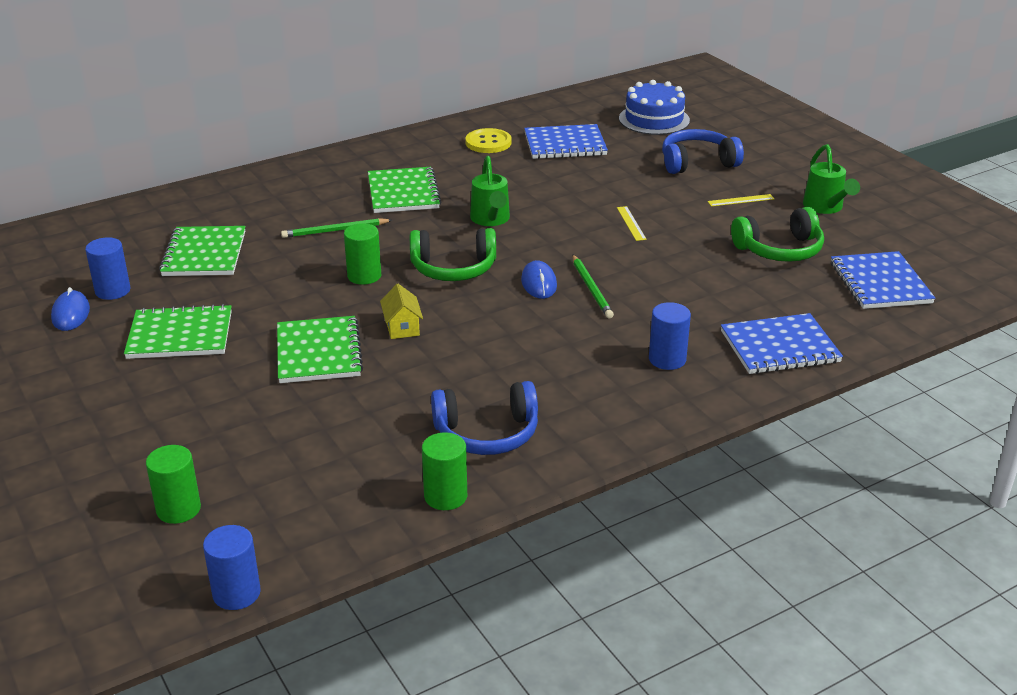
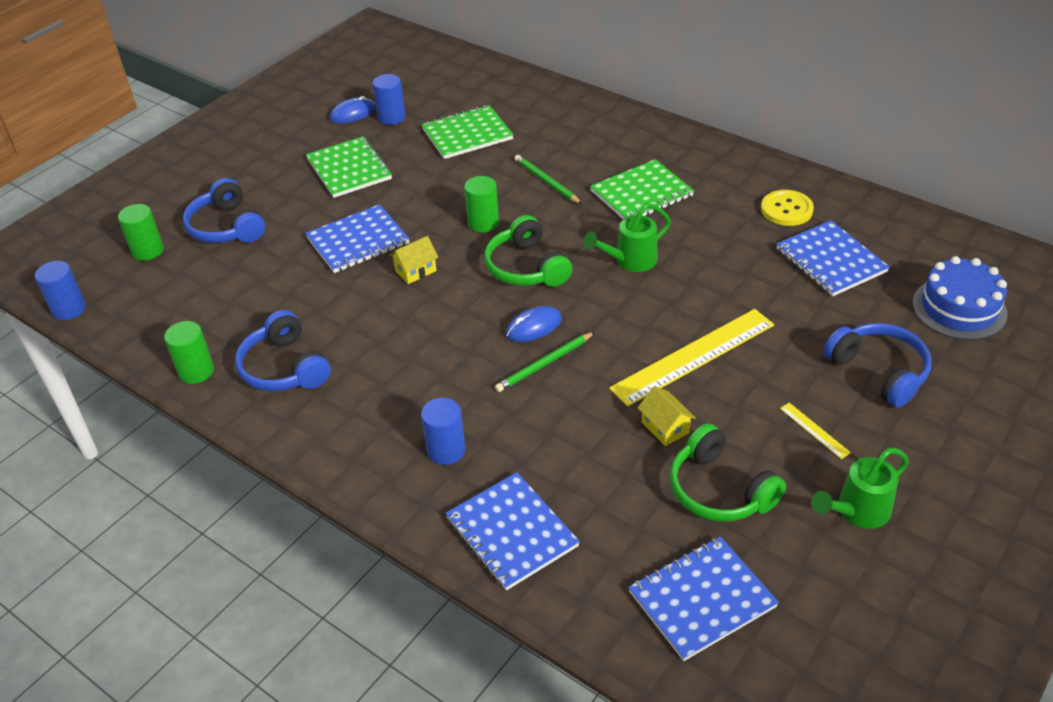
camera: 70 degrees right, 10 degrees up
(195, 439) = (226, 227): none -> blue headphones
(318, 352) = (358, 241): green notebook -> blue notebook
(631, 223) = (693, 356): yellow ruler -> yellow ruler, size x2.42
(702, 254) = (665, 427): none -> yellow house

